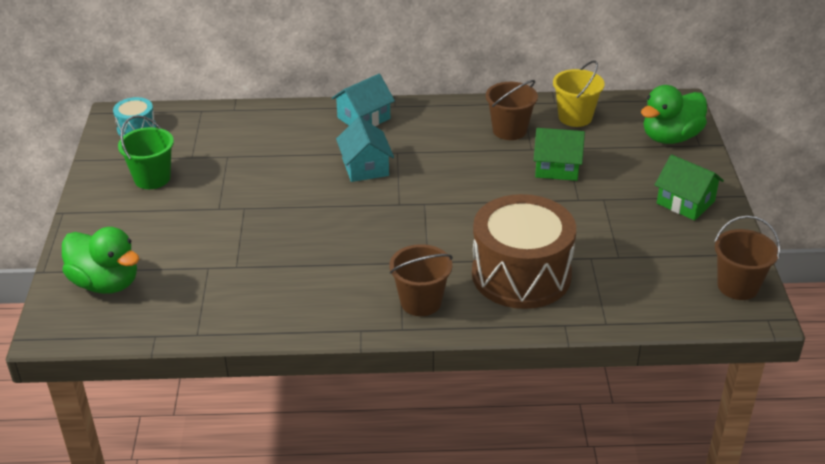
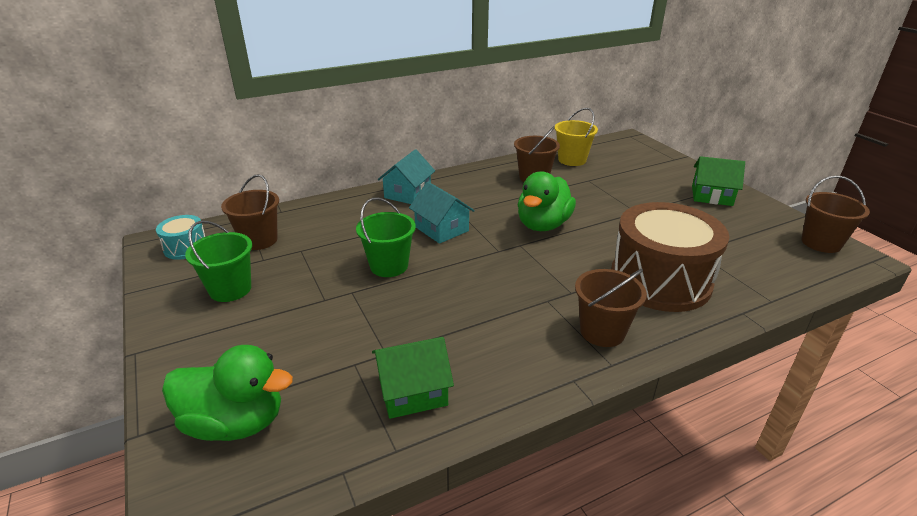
camera: 25 degrees left, 5 degrees down
(198, 136) = (259, 240): none -> brown bucket
(291, 192) = (389, 266): none -> green bucket
(557, 168) = (596, 194): green house -> green house (413, 392)
(670, 137) = (650, 158): green duck -> green duck (543, 225)

